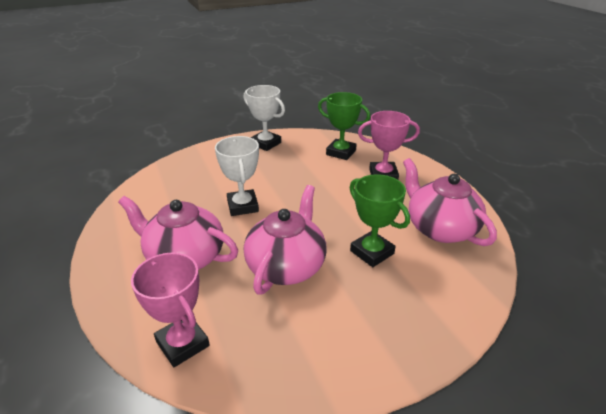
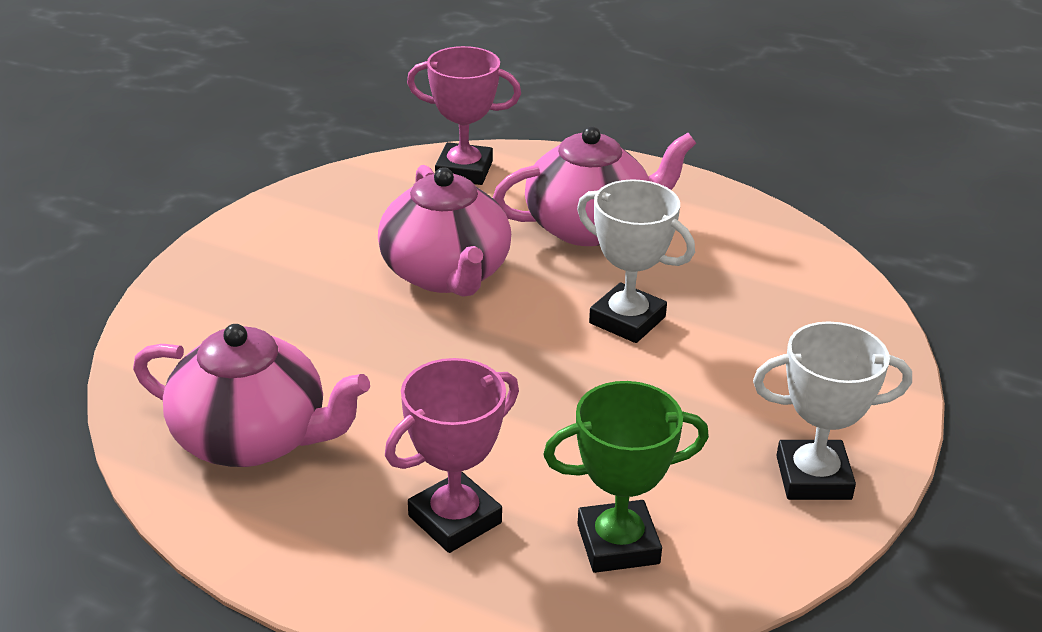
camera: 140 degrees right, 0 degrees up
(372, 252) = (342, 344): green trophy -> none

